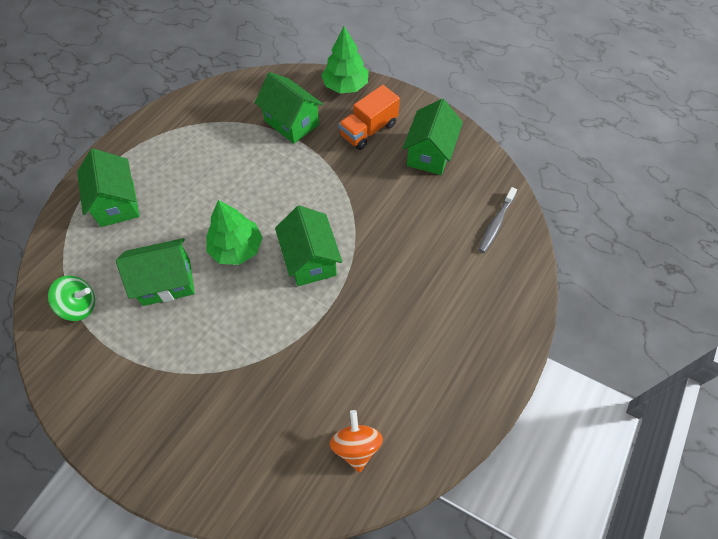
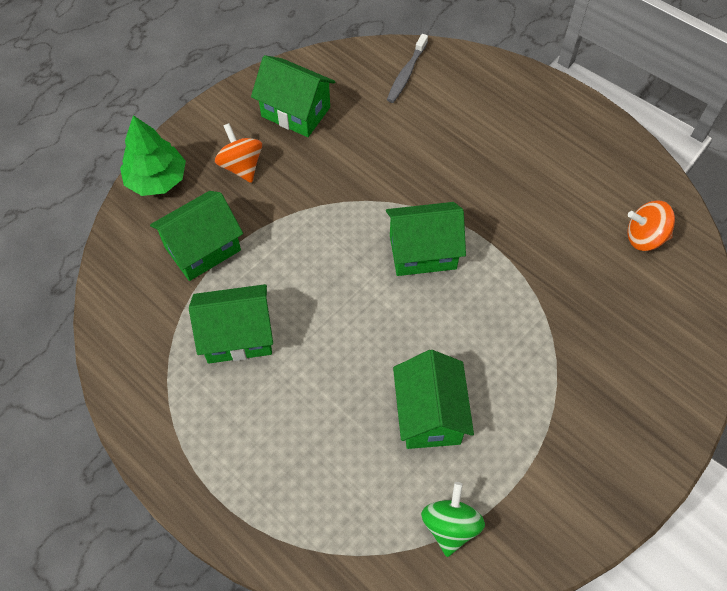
camera: 80 degrees left, 0 degrees up
(117, 203) = (288, 480): green house -> green house (237, 336)
(236, 248) = (392, 330): green tree -> none
(368, 130) = (241, 166): orange truck -> orange spinning top
(496, 224) = (406, 74): grey toothbrush -> grey toothbrush turned 75 degrees clockwise

